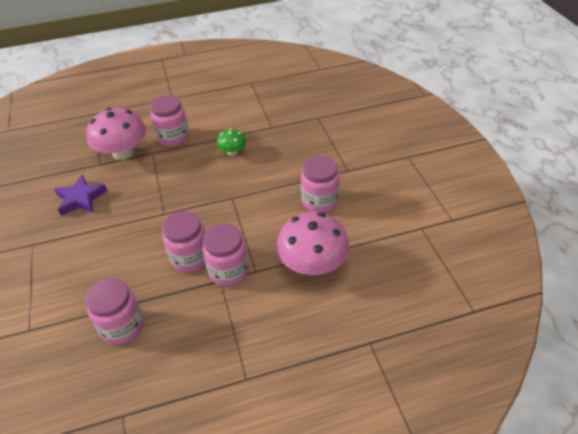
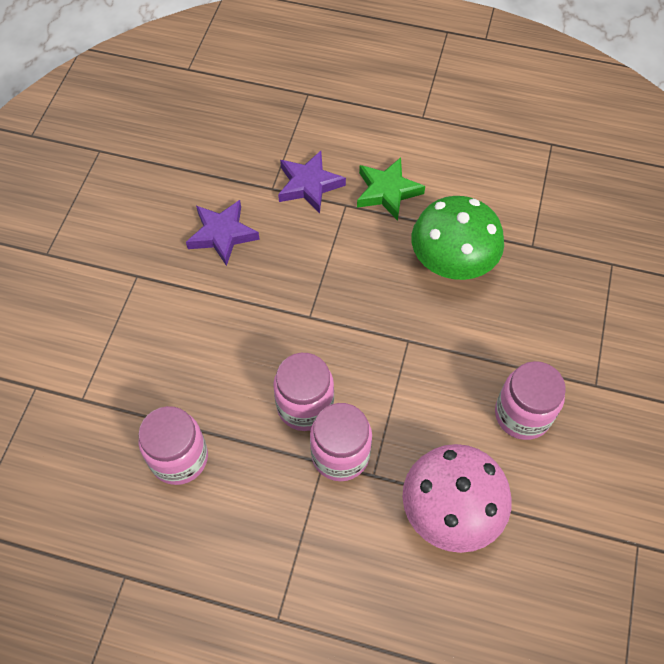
camera: 30 degrees right, 15 degrees up
(123, 153) = (309, 185): pink mushroom -> purple star
(173, 137) = (387, 191): pink jar -> green star
(232, 152) = (452, 261): green mushroom -> green mushroom, size x1.94

